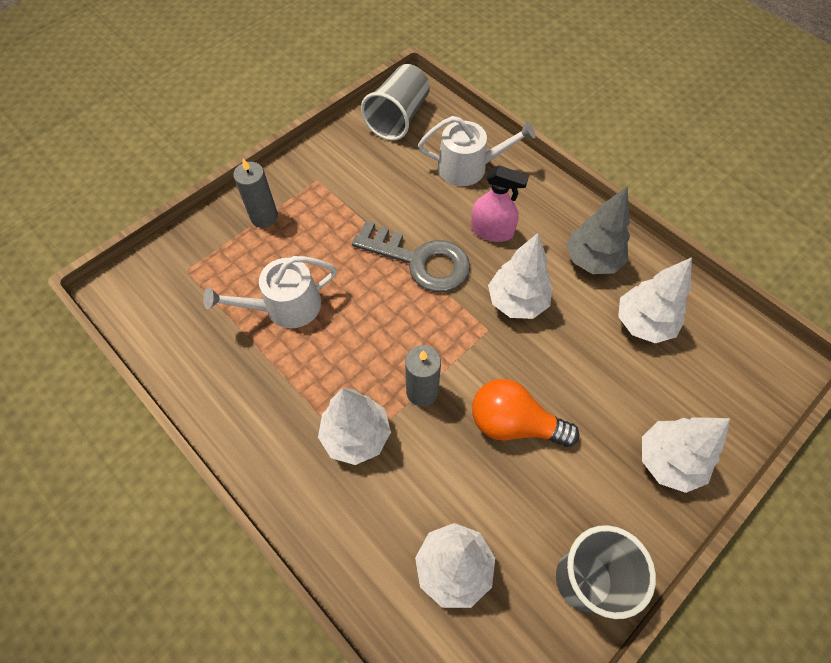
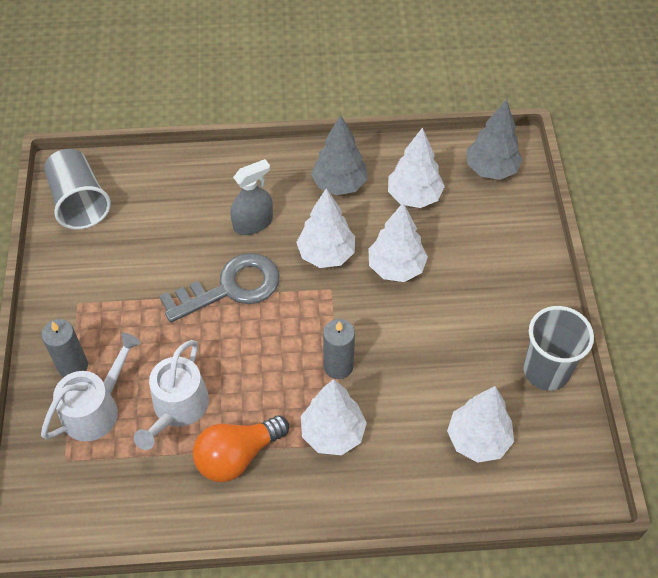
camera: 50 degrees left, 5 degrees down
(468, 167) = (181, 193): white watering can -> white watering can (95, 409)
(492, 231) = (253, 223): pink spray bottle -> grey spray bottle
(514, 423) = (413, 328): orange light bulb -> orange light bulb (237, 456)
(668, 461) = (515, 263): white tree -> white tree (396, 268)
(742, 364) = (491, 169): none -> grey tree

